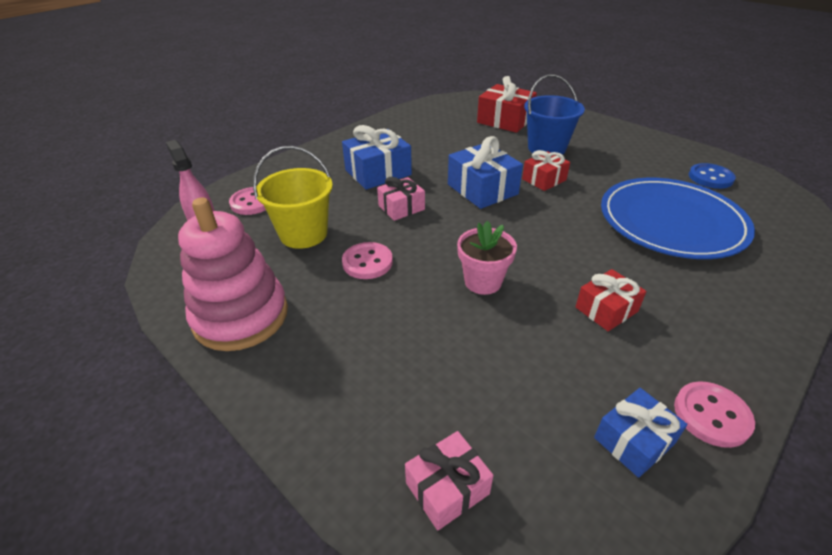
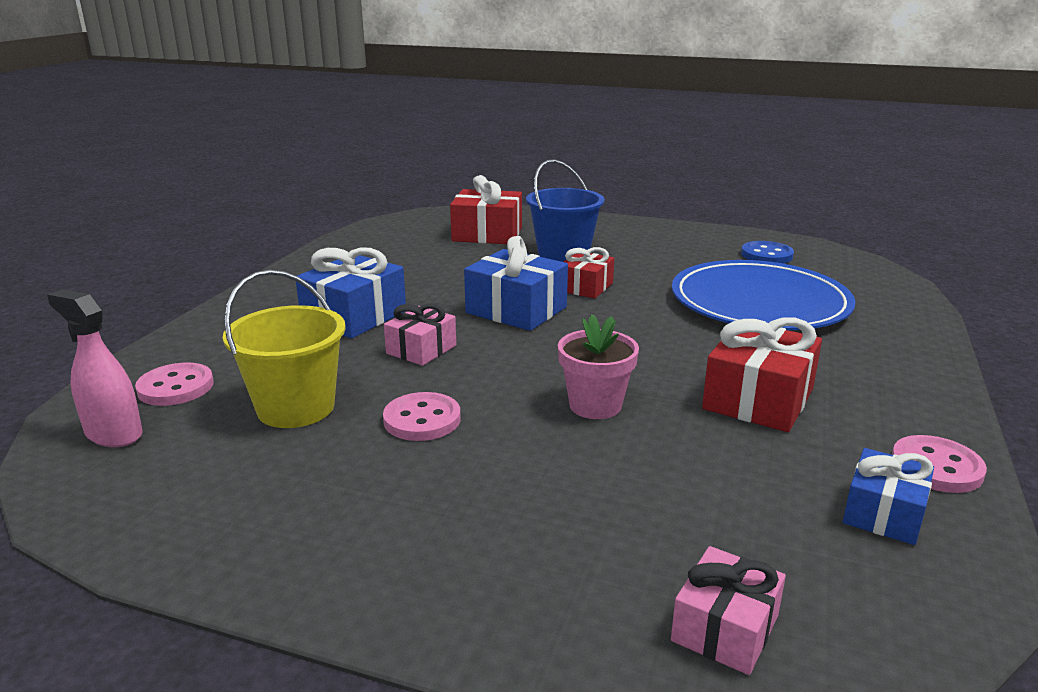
camera: 25 degrees left, 15 degrees down
(241, 316) = (273, 529): pink stacking toy -> none
(606, 309) = (758, 399): red gift -> red gift, size x1.60

